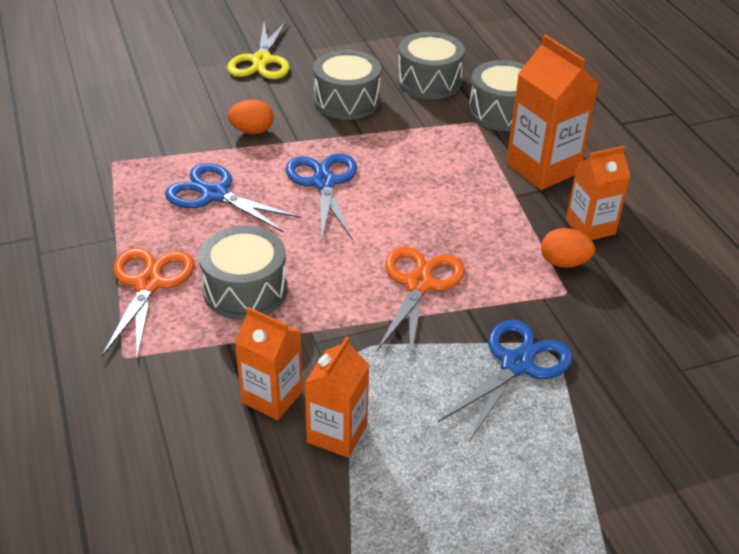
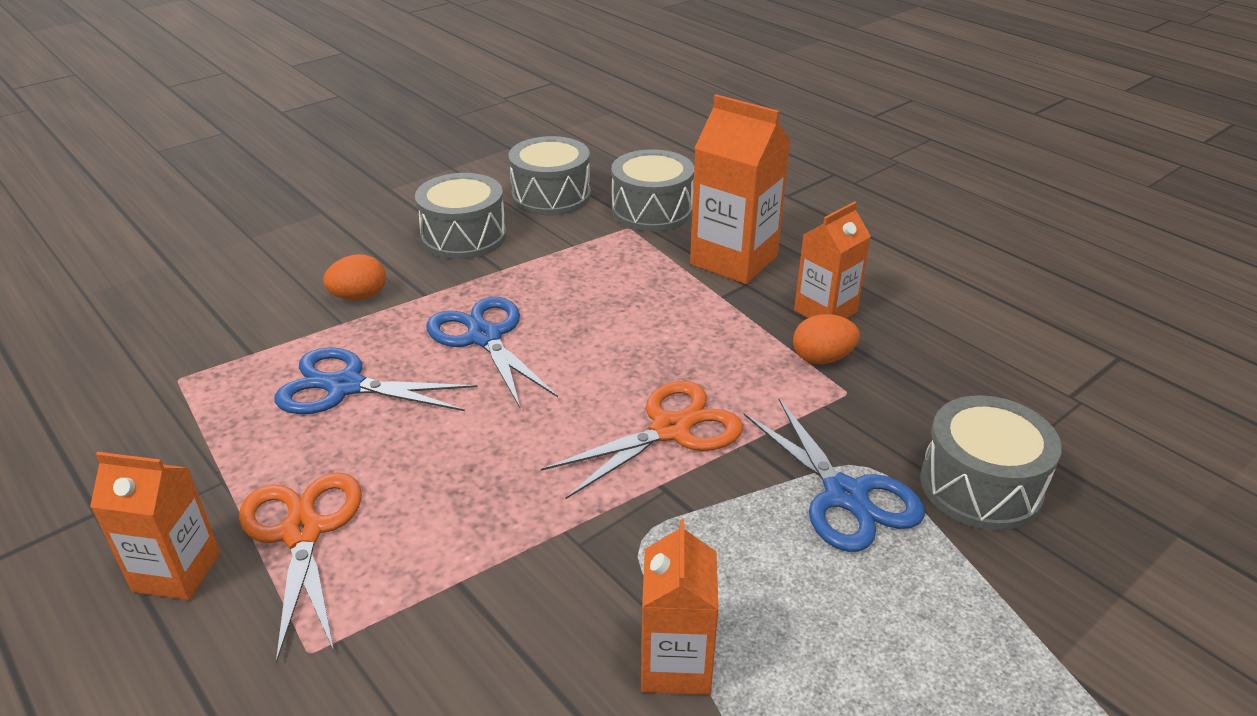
camera: 20 degrees left, 5 degrees down
(245, 290) = (447, 501): grey drum -> grey drum (980, 486)
(261, 61) = (332, 214): yellow scissors -> none
(272, 397) = (559, 641): orange carton -> orange carton (177, 572)
(419, 284) = (671, 429): orange scissors -> orange scissors turned 60 degrees clockwise
(517, 364) = (845, 496): blue scissors -> blue scissors turned 135 degrees clockwise

